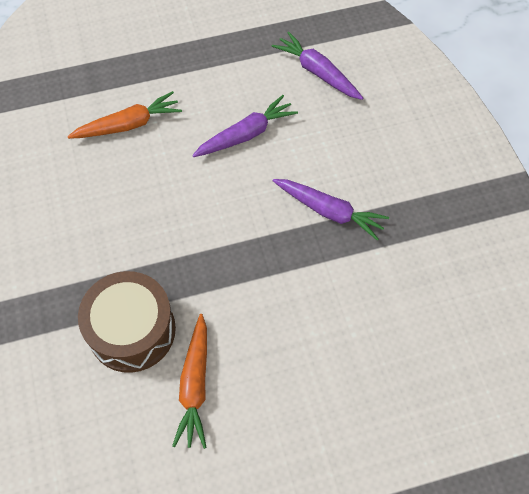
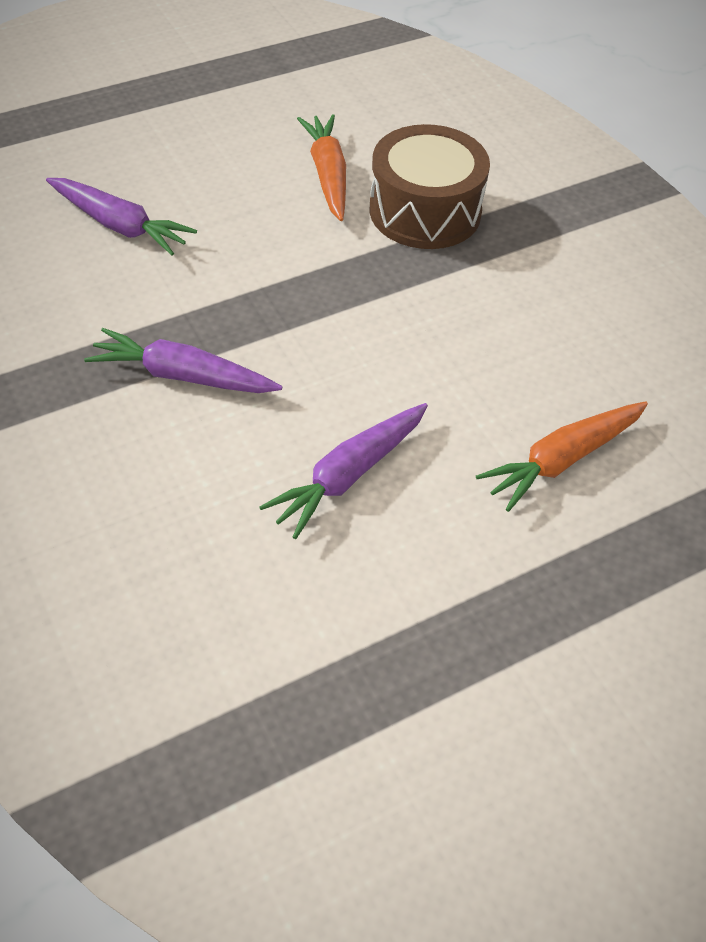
camera: 165 degrees right, 10 degrees down
(317, 72) = (234, 626): purple carrot -> purple carrot (120, 225)

